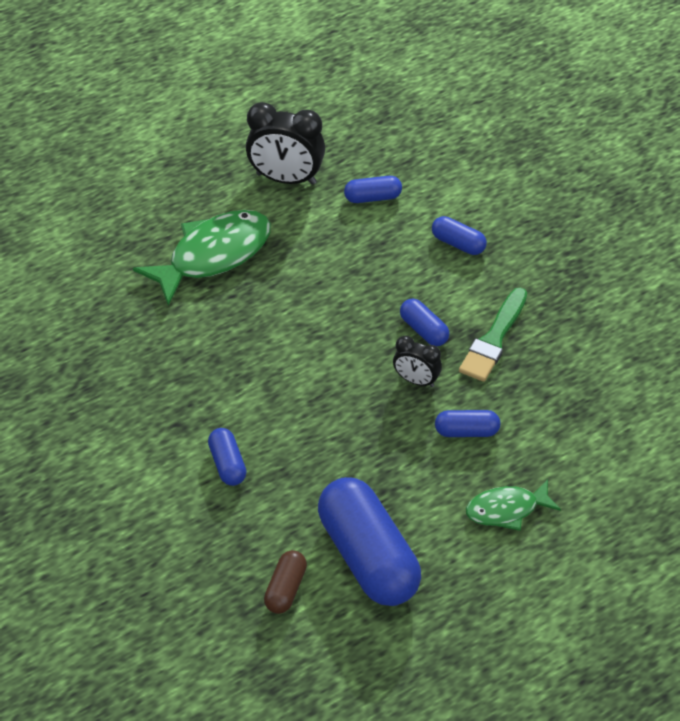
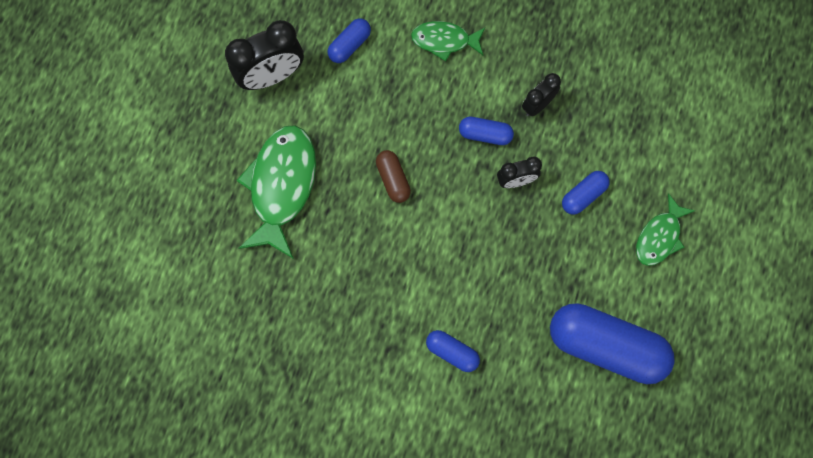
camera: 40 degrees left, 25 degrees up
(285, 589) = (576, 415): brown capsule -> brown capsule (393, 179)
(458, 243) = (444, 41): blue capsule -> green fish
(494, 339) = (537, 105): green brush -> black clock

